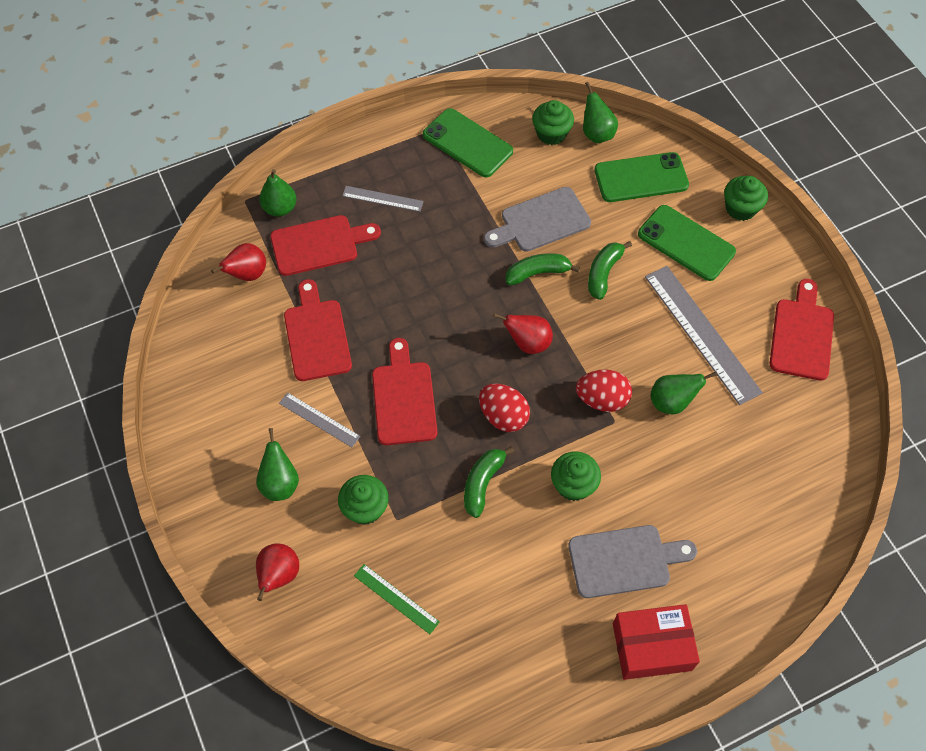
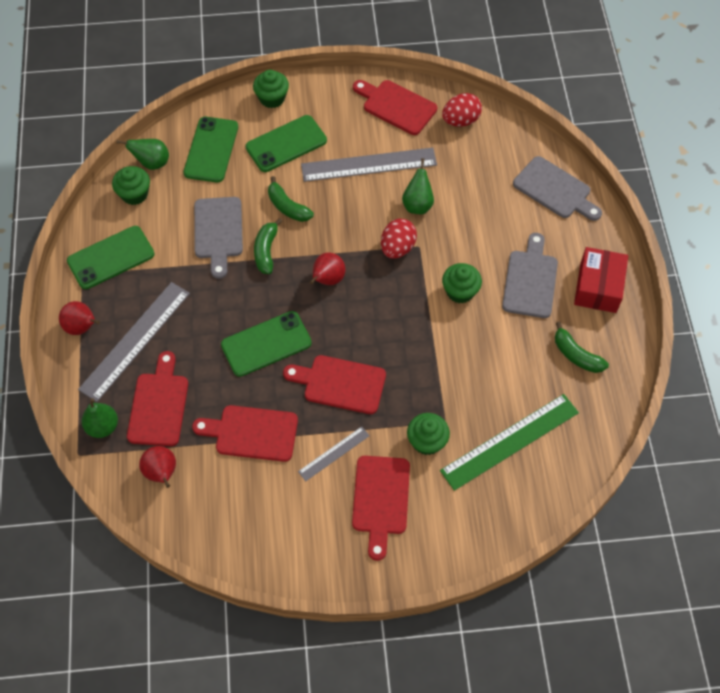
camera: 70 degrees left, 0 degrees up
(279, 575) = (462, 522): red pear -> red pear (82, 327)
(280, 483) = (381, 500): green pear -> red cutting board
(382, 199) = (135, 340): grey ruler -> grey ruler, size x1.94
(396, 598) = (509, 441): green ruler -> green ruler, size x1.94
(424, 312) = (266, 344): none -> green phone
(482, 483) = (436, 351): green banana -> green banana (576, 355)
(503, 416) = (385, 318): red egg -> red egg (460, 120)
(774, 553) = (555, 190): none -> grey cutting board

